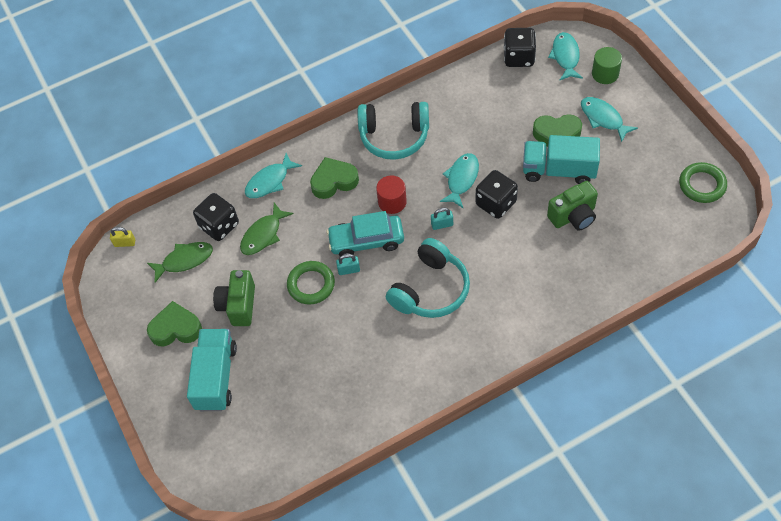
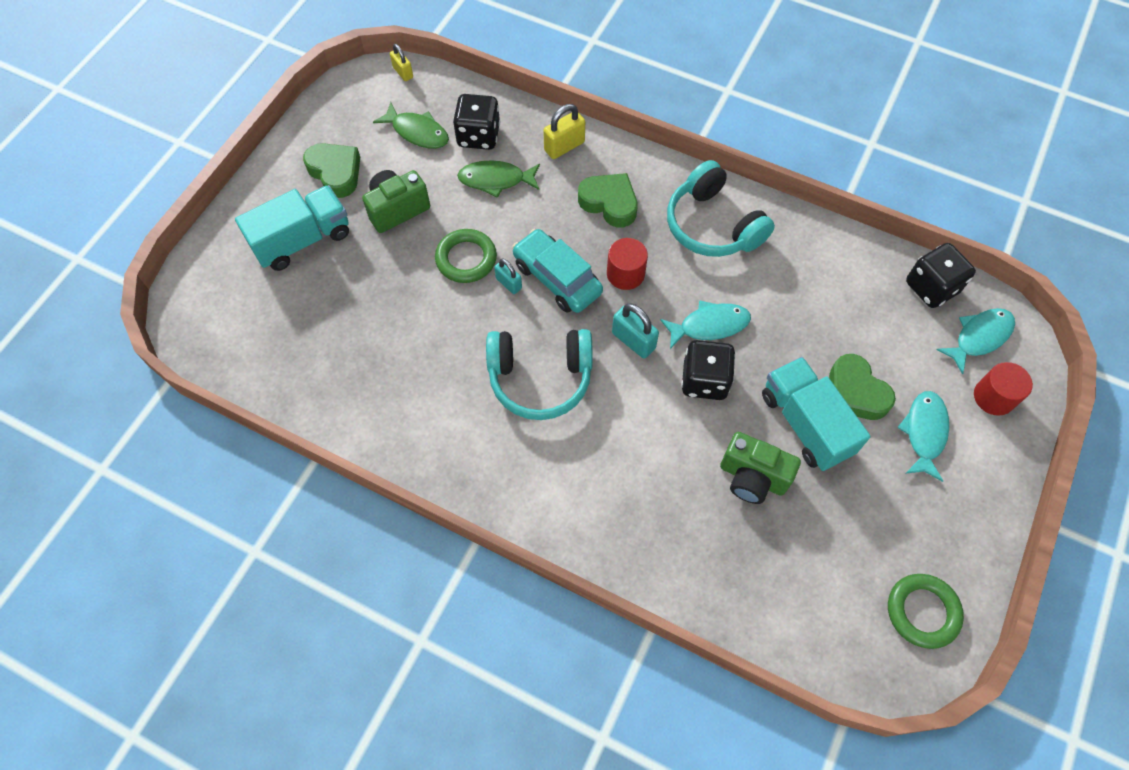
camera: 50 degrees right, 5 degrees up
(269, 181) = (564, 146): turquoise fish -> yellow padlock
(442, 224) = (633, 341): turquoise padlock -> turquoise padlock, size x1.55
(605, 74) = (993, 397): green cylinder -> red cylinder

